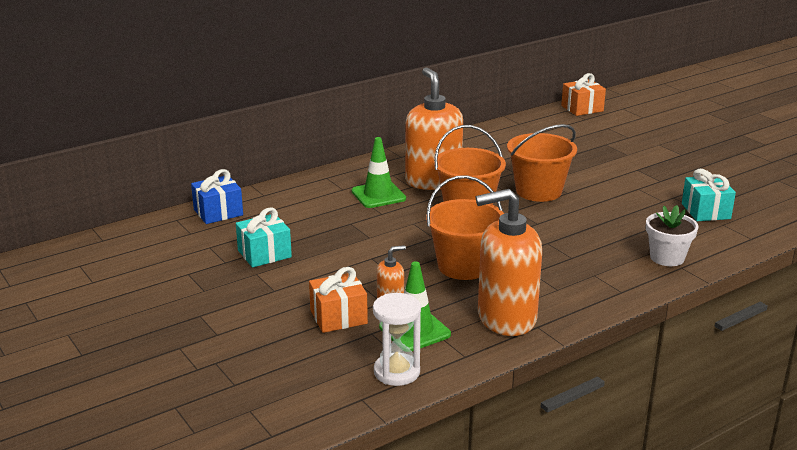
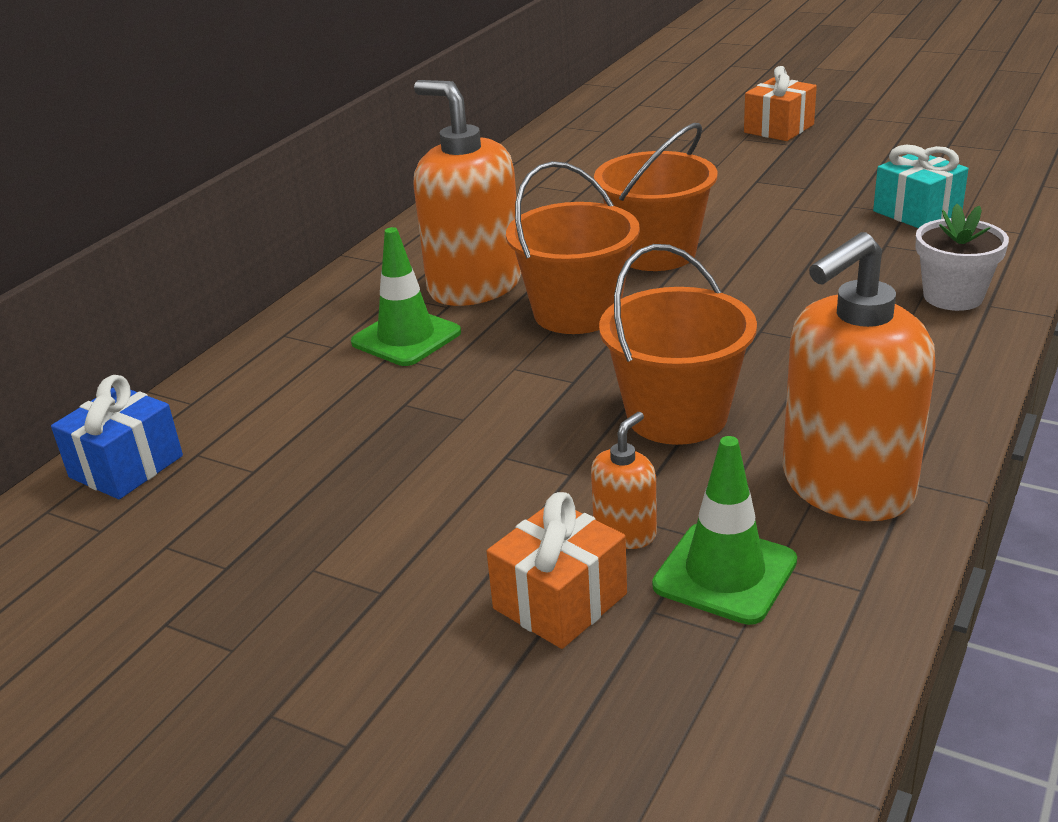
camera: 25 degrees left, 5 degrees up
(264, 254) = (294, 521): turquoise gift -> none
(396, 372) = (784, 677): white hourglass -> none
(582, 108) = (583, 118): orange gift -> orange gift (779, 128)

